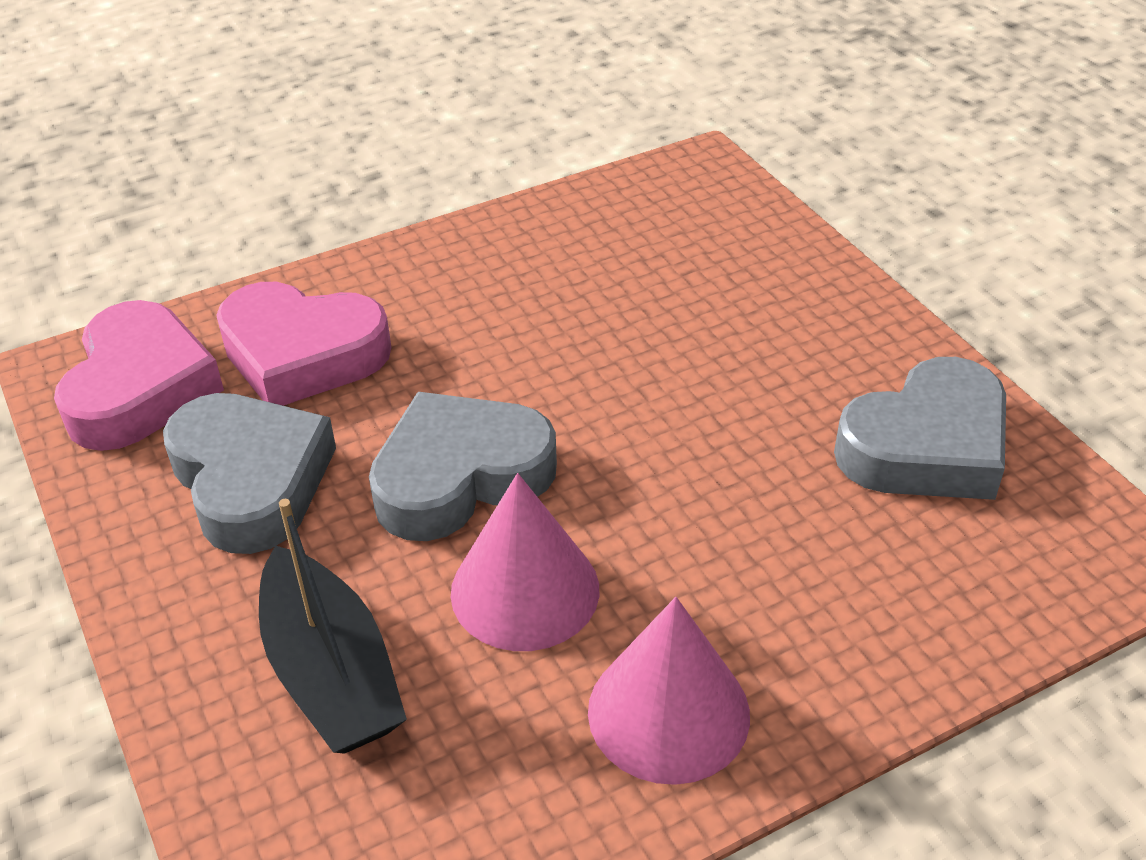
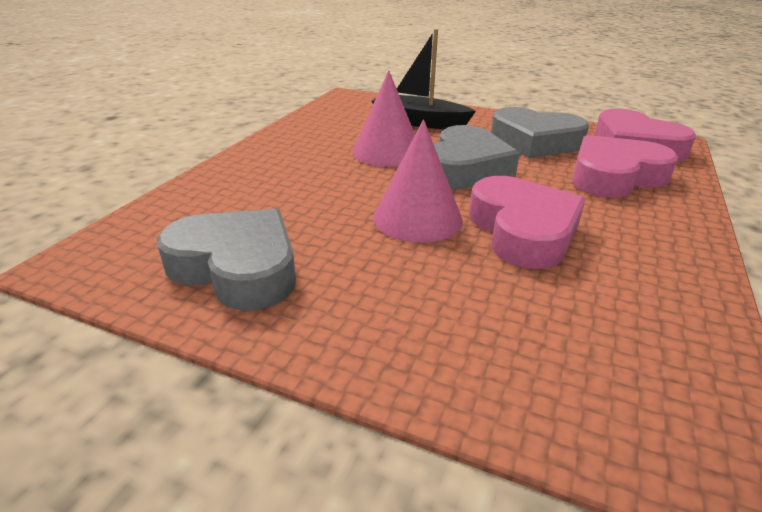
camera: 140 degrees right, 10 degrees down
(559, 341) = (522, 230): none -> pink heart
(668, 712) = (296, 146): pink cone -> pink cone (417, 218)
(926, 446) = (237, 267): grey heart -> grey heart turned 105 degrees clockwise

